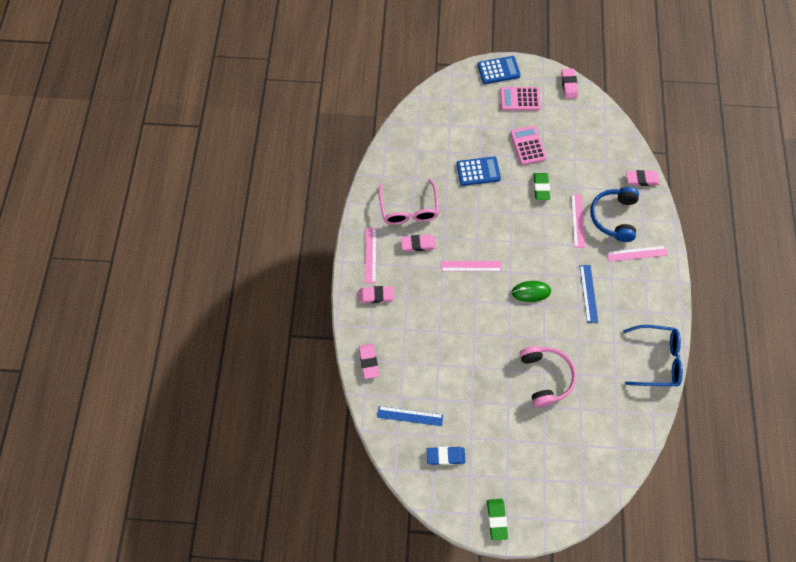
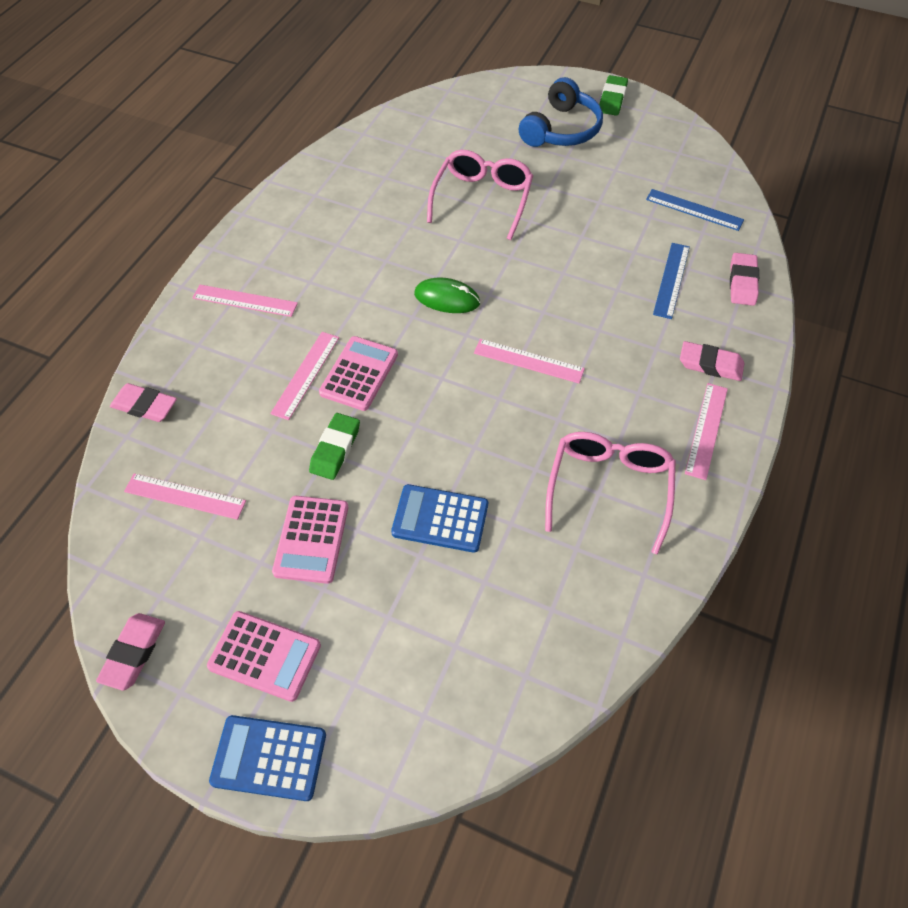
camera: 160 degrees left, 10 degrees down
(418, 244) = (611, 422): pink eraser -> none
(445, 456) = (656, 162): blue eraser -> none
(545, 377) = (482, 200): pink headphones -> pink glasses
(552, 230) = (359, 374): none -> pink calculator
(588, 293) = (358, 272): blue ruler -> blue ruler (671, 280)
(592, 145) = (185, 496): none -> pink ruler
(614, 217) = (241, 361): blue headphones -> blue headphones (561, 129)
(656, 359) = (317, 178): blue glasses -> none

